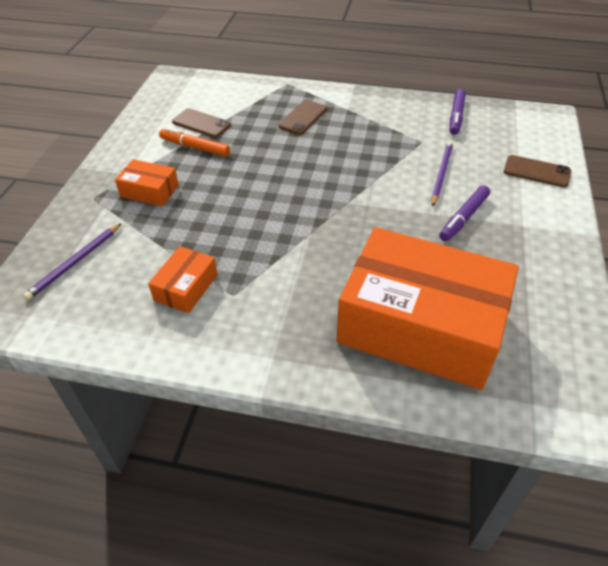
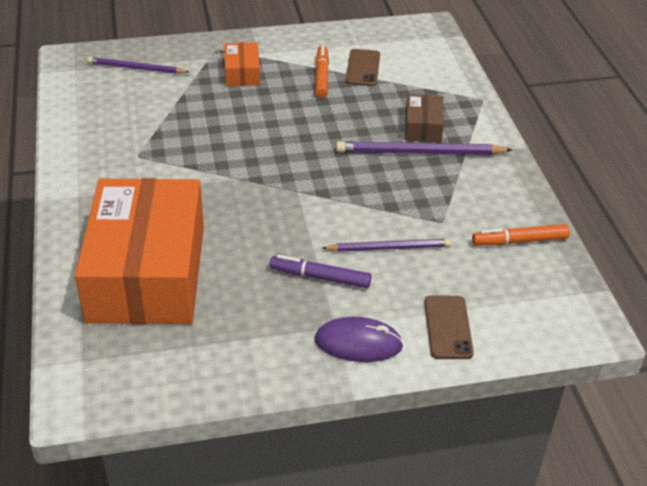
camera: 65 degrees right, 5 degrees down
(186, 287) = (134, 129): orange box -> none
(303, 118) = (423, 127): brown phone -> brown box
(334, 128) = (419, 153): none -> purple pencil
(456, 116) = (520, 241): purple marker -> orange marker
(544, 218) = (358, 343): none -> purple mouse

